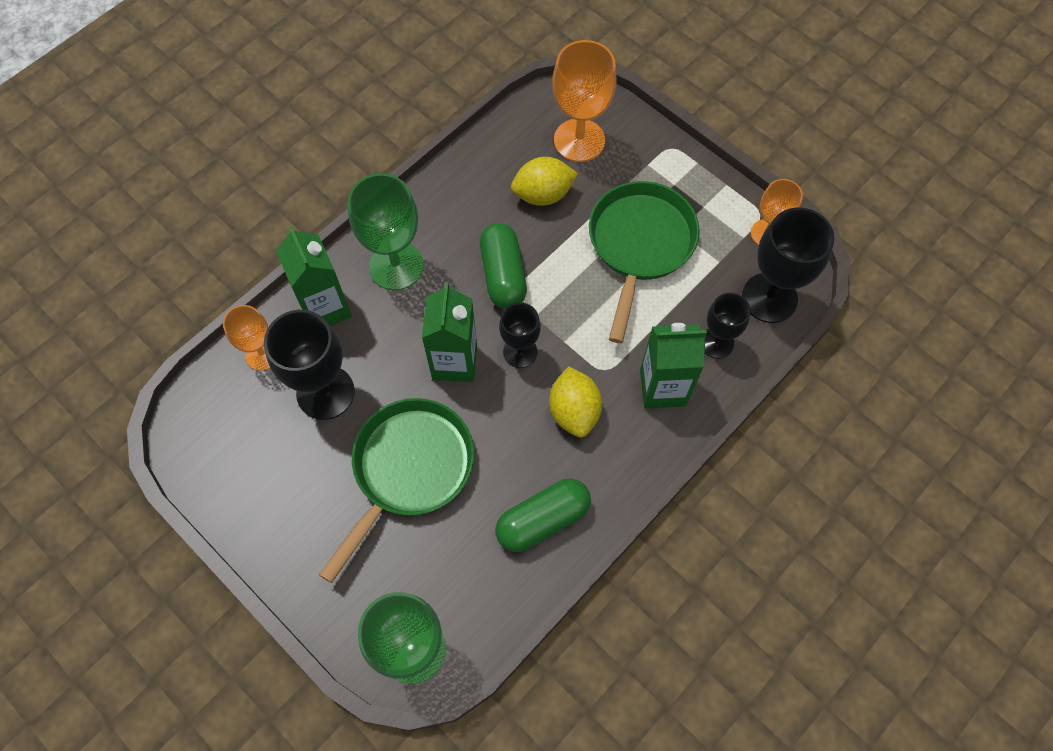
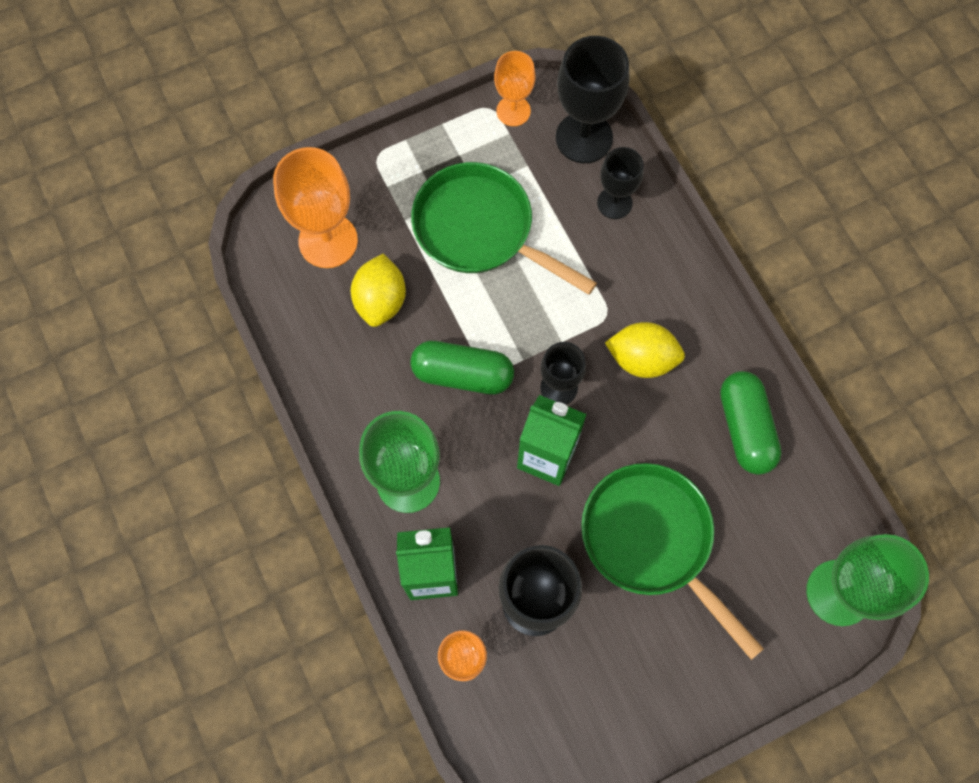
camera: 70 degrees left, 5 degrees up
(662, 388) = (645, 269): green carton -> none

